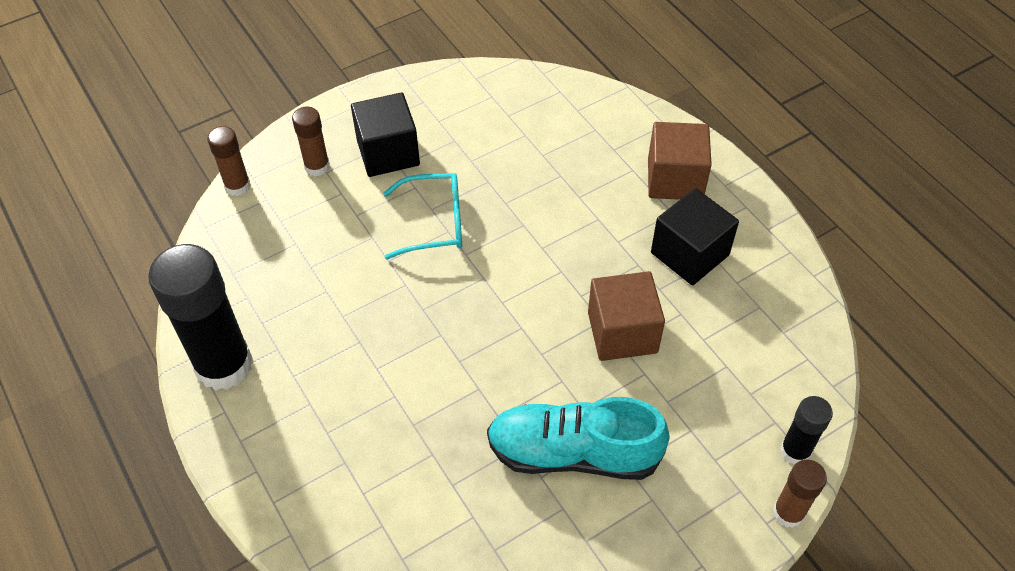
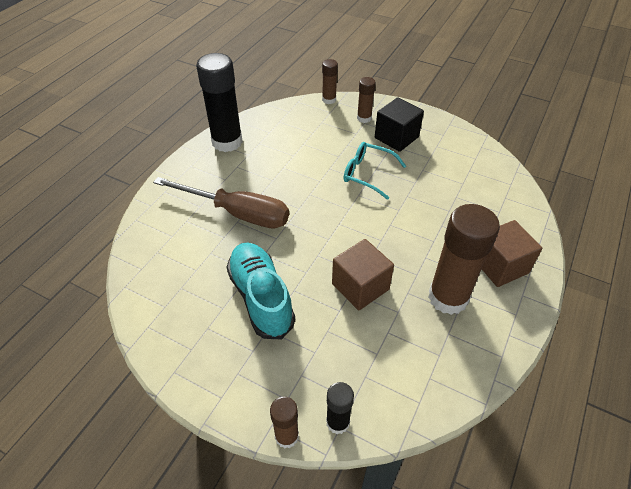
camera: 60 degrees right, 5 degrees down
(397, 416) = (237, 213): none -> brown screwdriver
(434, 223) = (367, 174): turquoise glasses -> turquoise glasses turned 150 degrees clockwise
(689, 254) = (448, 297): black cube -> brown glue stick

